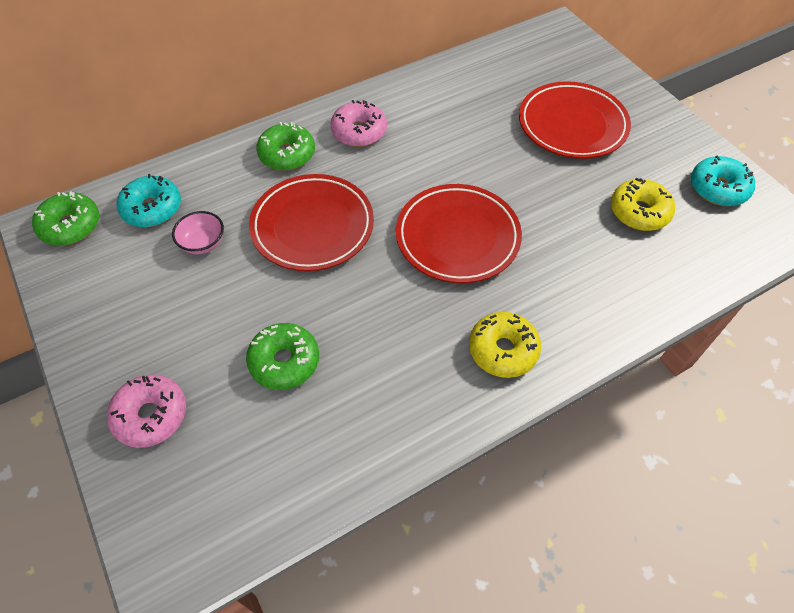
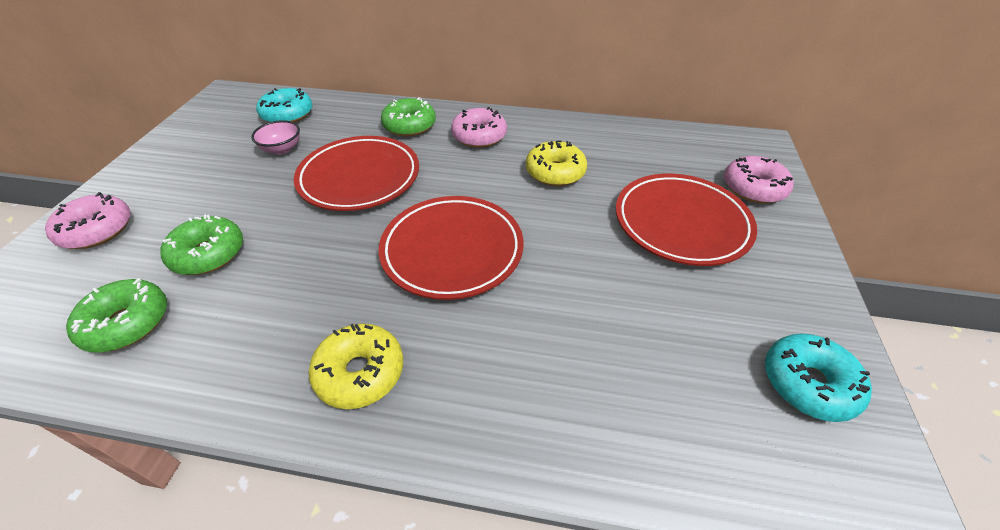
camera: 40 degrees right, 10 degrees down
(70, 226) = (236, 101): green donut -> green donut (127, 323)
(587, 71) = (753, 188): none -> pink donut
(639, 212) = (667, 343): yellow donut -> yellow donut (555, 172)

